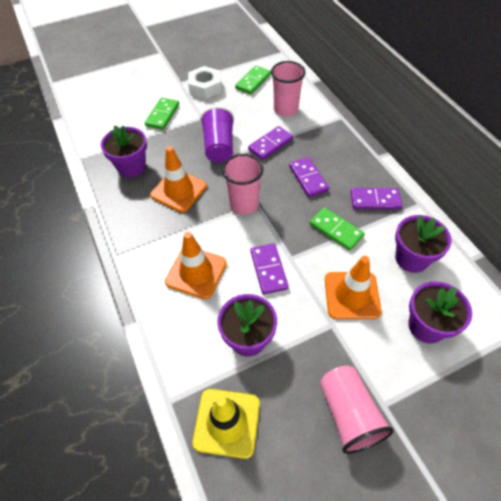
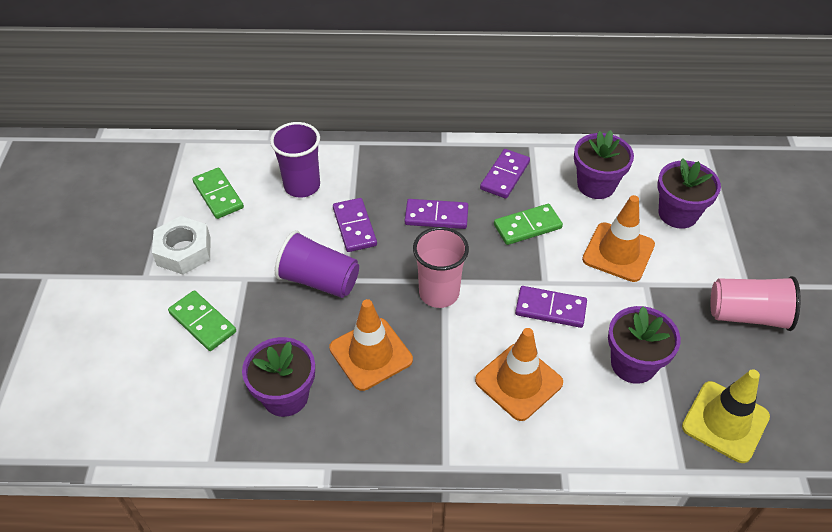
camera: 65 degrees left, 5 degrees down
(285, 109) = (302, 186): pink cup -> purple cup

